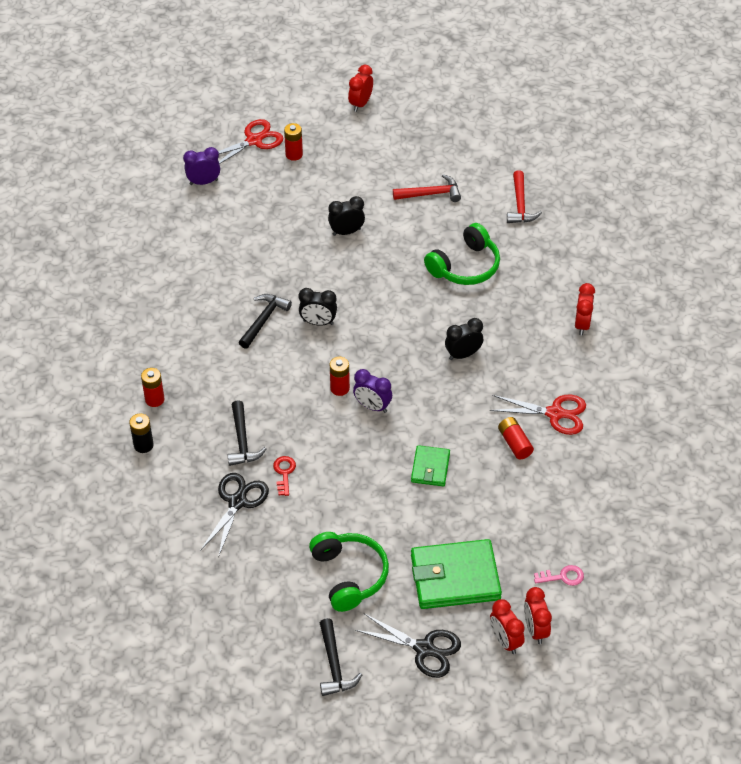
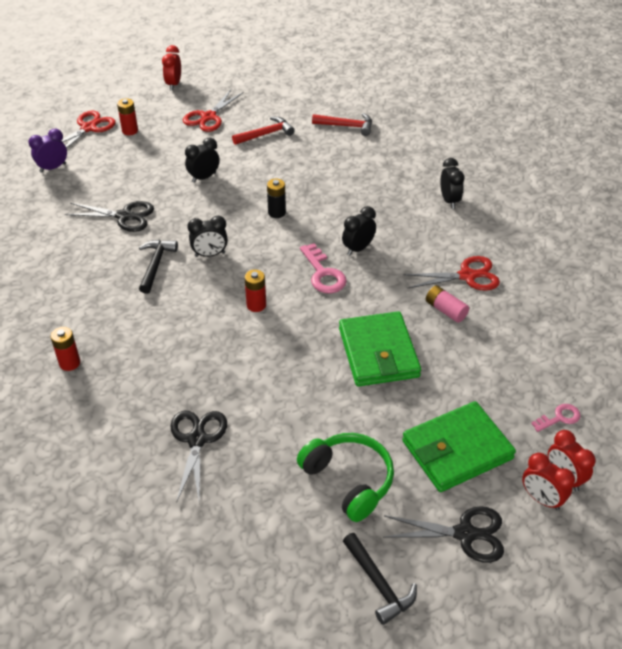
camera: 20 degrees left, 5 degrees down
(143, 445) = (73, 410): black battery -> black battery (277, 212)
(242, 441) = (178, 378): black hammer -> none
(253, 258) = (124, 216): none -> black scissors
(284, 473) = (235, 397): red key -> none
(372, 406) = (295, 313): purple clock -> none
(380, 157) = (208, 117): none -> red scissors
(416, 373) = (323, 274): none -> pink key
(430, 468) = (378, 353): green wallet -> green wallet, size x1.84
(465, 266) = (323, 180): green headphones -> none
(514, 443) = (445, 310): red battery -> pink battery
(520, 205) = (346, 126): red hammer -> red hammer turned 60 degrees counterclockwise
(582, 324) = (449, 201): red clock -> black clock

